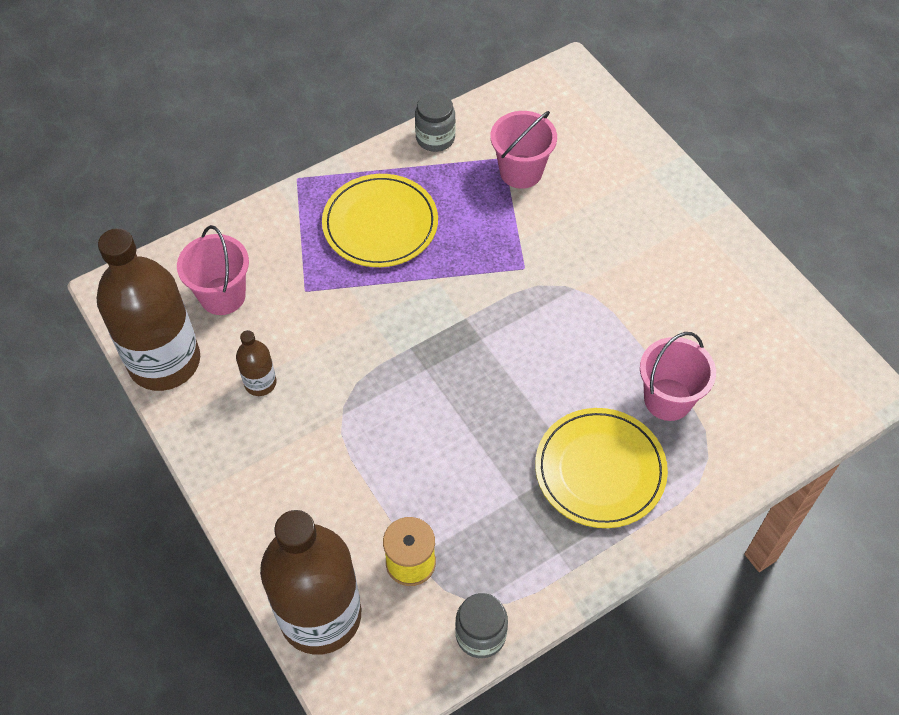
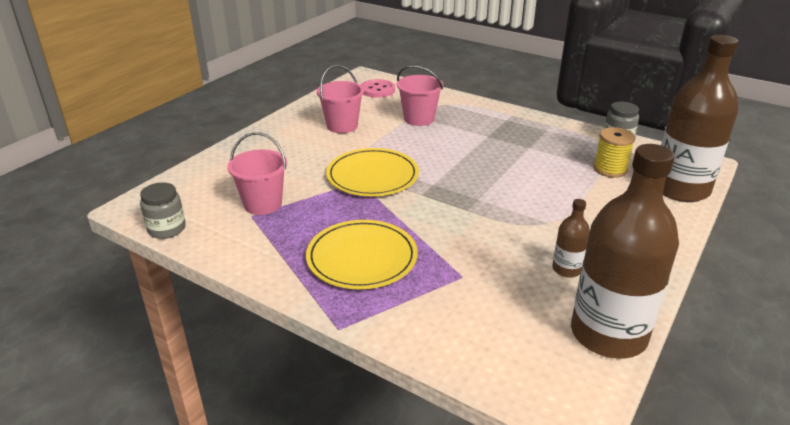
camera: 115 degrees left, 25 degrees down
(222, 296) = (511, 325): pink bucket -> pink bucket (342, 126)
(435, 138) = (242, 256): grey jar -> grey jar (167, 229)
(600, 470) = (484, 128): yellow plate -> yellow plate (372, 176)
(798, 386) = (377, 90): none -> pink button

